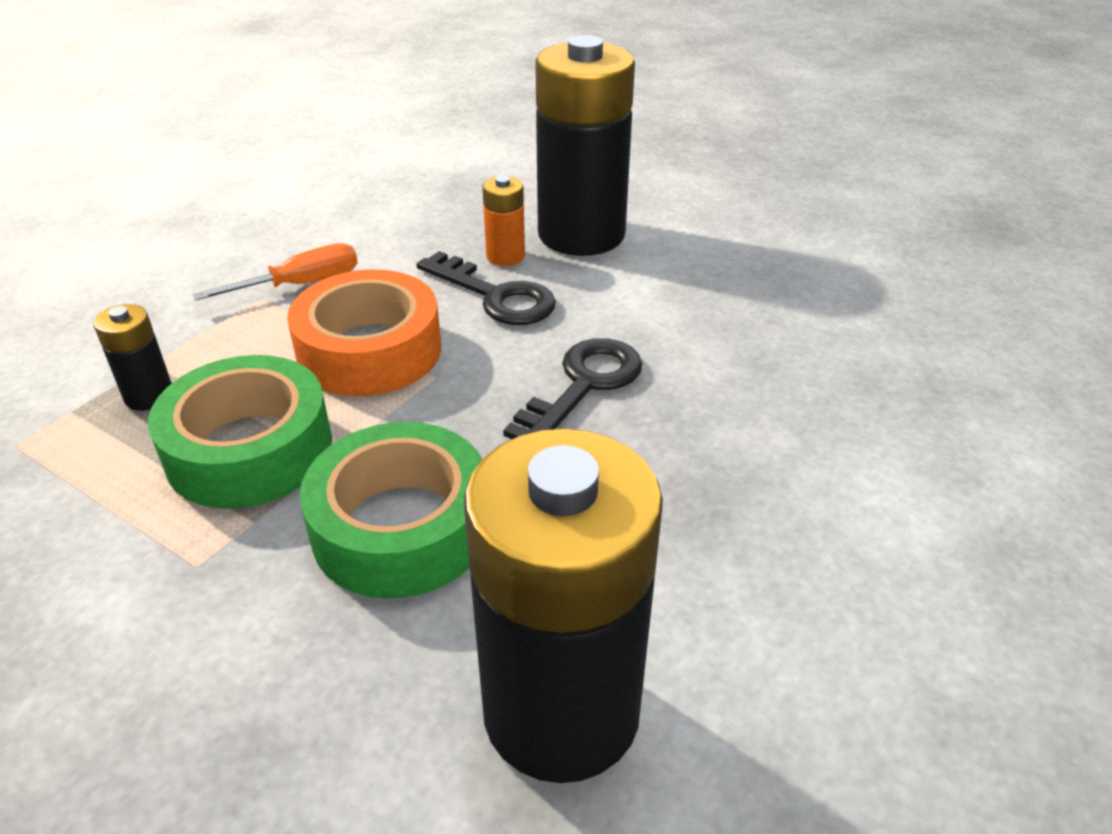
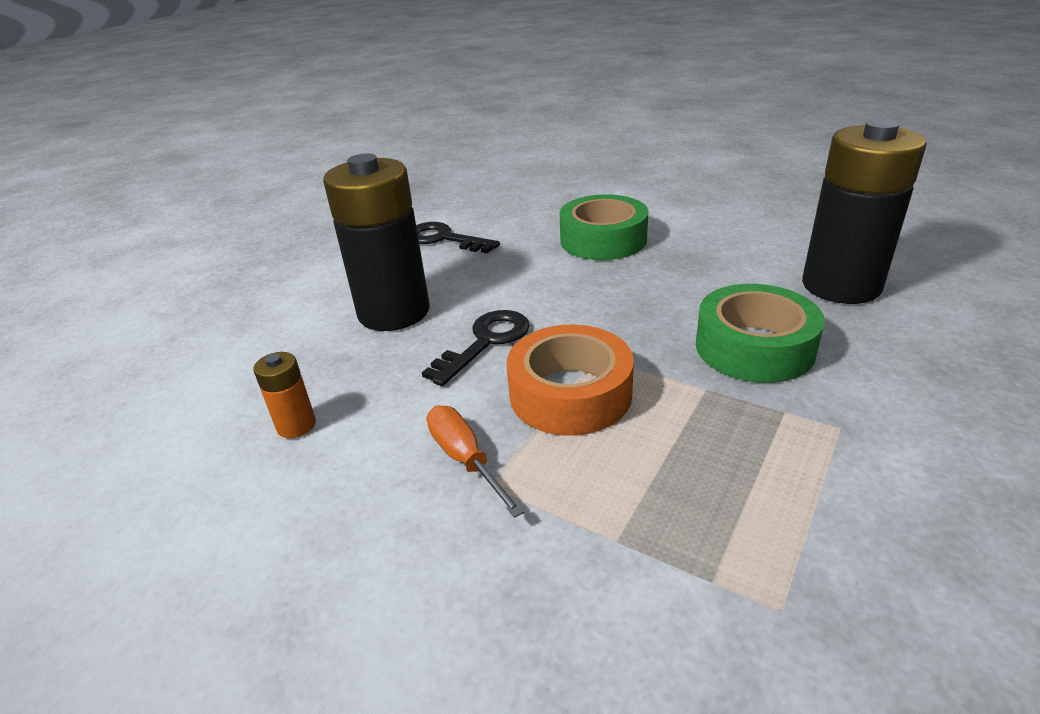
camera: 90 degrees left, 5 degrees down
(149, 396) = (670, 521): black battery -> none
(249, 449) = (714, 432): green tape -> green tape (603, 240)
(505, 256) = (424, 344): orange battery -> orange battery (296, 425)
(583, 386) = (593, 298): black key -> black key (444, 239)

